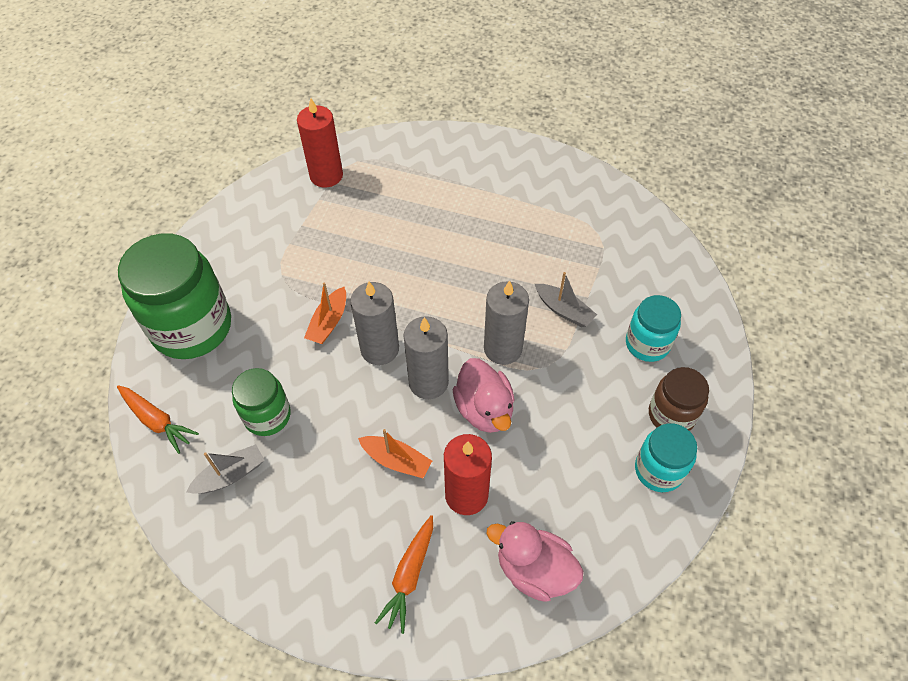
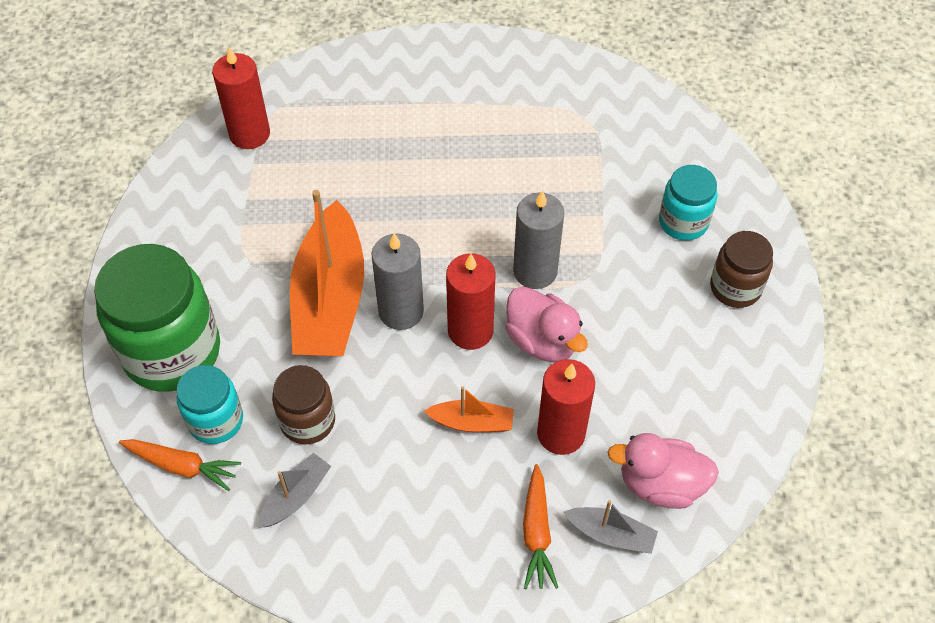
camera: 20 degrees left, 0 degrees up
(267, 416) = (307, 421): green jar -> brown jar
(328, 322) = (330, 299): orange boat -> orange boat, size x2.21
(428, 382) = (470, 331): grey candle -> red candle
(564, 310) = (583, 211): grey boat -> grey boat (611, 534)
(658, 470) = (744, 347): turquoise jar -> turquoise jar (216, 420)

